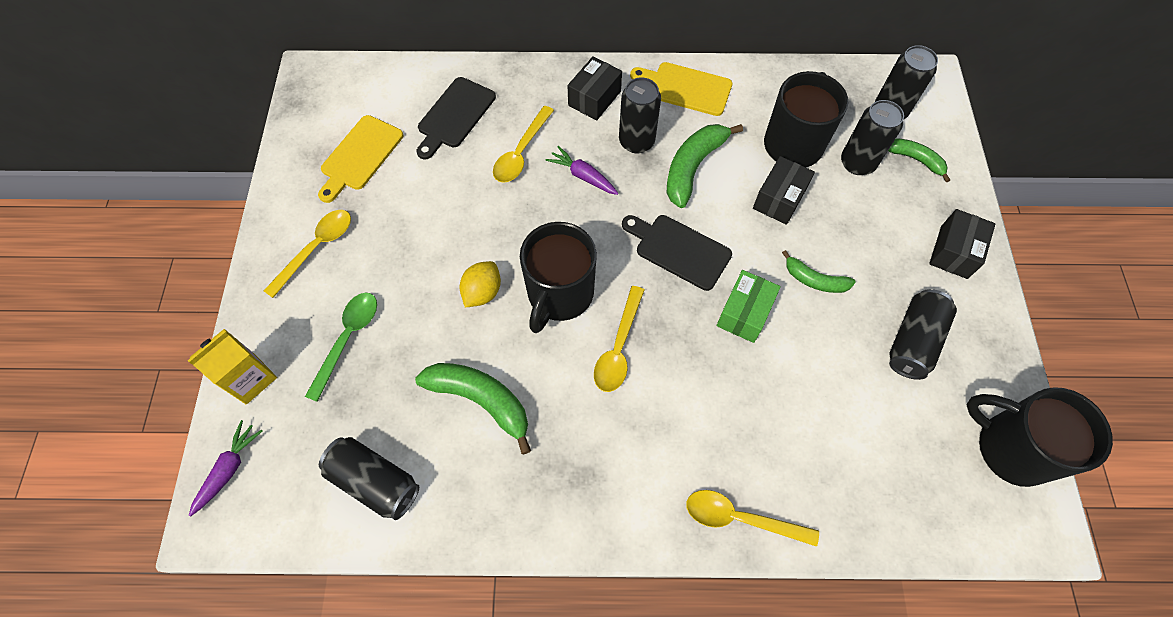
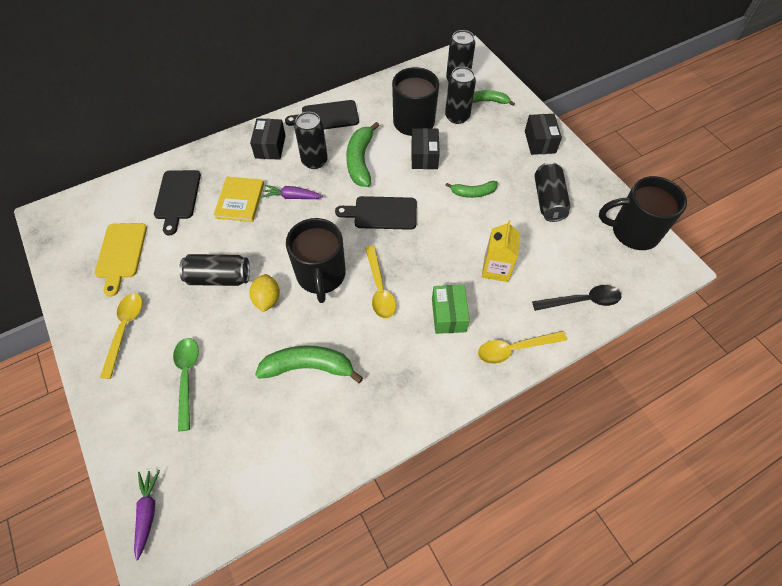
camera: 30 degrees left, 5 degrees down
(250, 379) = (126, 442): yellow carton -> yellow carton (496, 268)
(375, 481) = (265, 458): black can -> black can (219, 277)
(521, 152) = (240, 200): yellow spoon -> yellow book
(685, 88) = (327, 116): yellow cutting board -> black cutting board
(744, 313) = (444, 231): green box -> green box (448, 315)
(872, 505) = (582, 301): none -> black spoon

